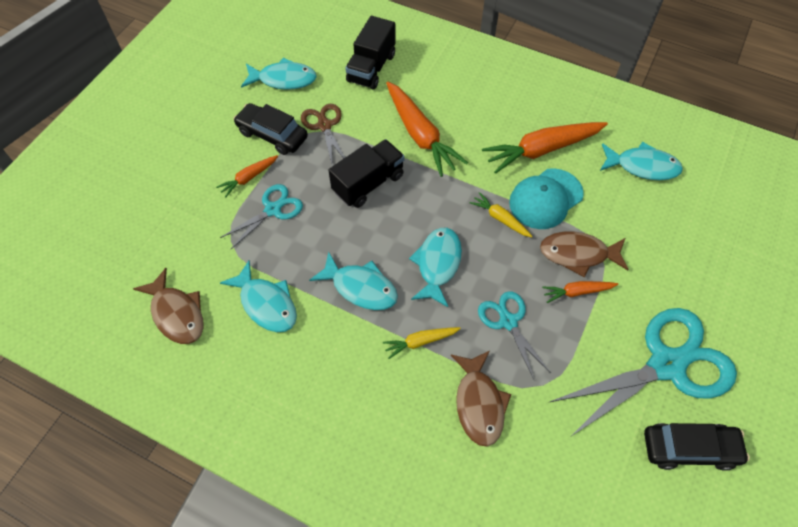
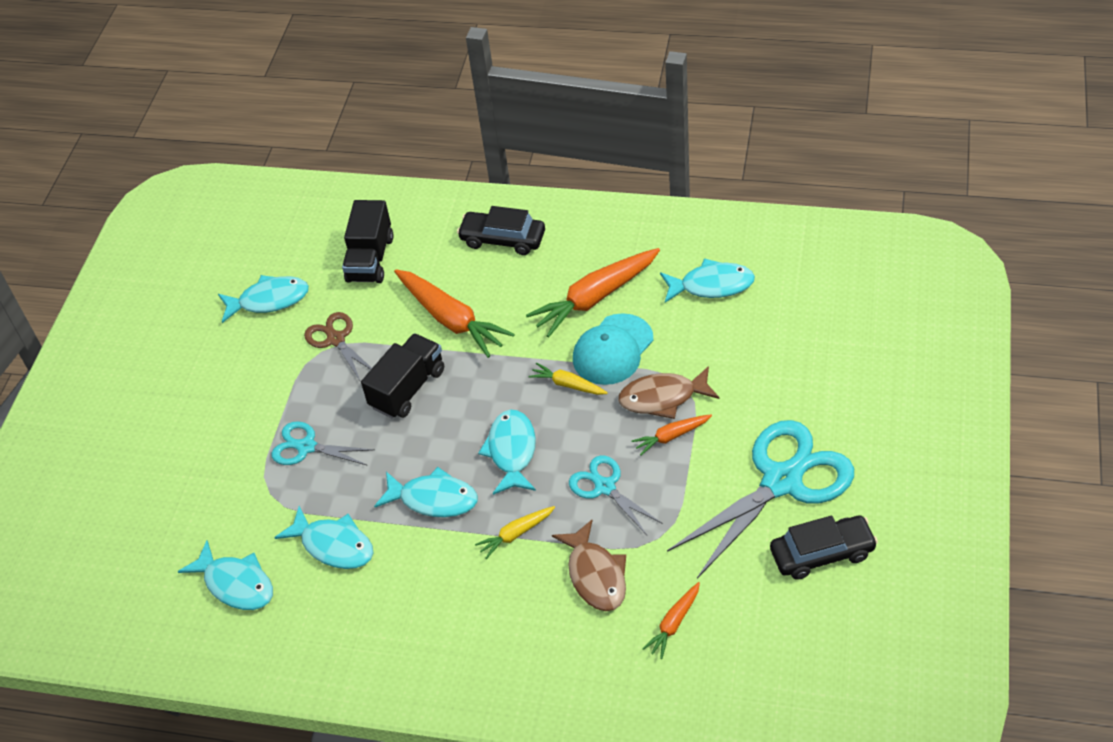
camera: 10 degrees left, 10 degrees down
(176, 313) = (236, 584): brown fish -> turquoise fish
(249, 178) = (266, 421): orange carrot -> orange carrot (673, 624)
(272, 135) = (277, 366): black car -> black car (503, 239)
(273, 210) = (307, 447): turquoise scissors -> turquoise scissors turned 105 degrees counterclockwise

